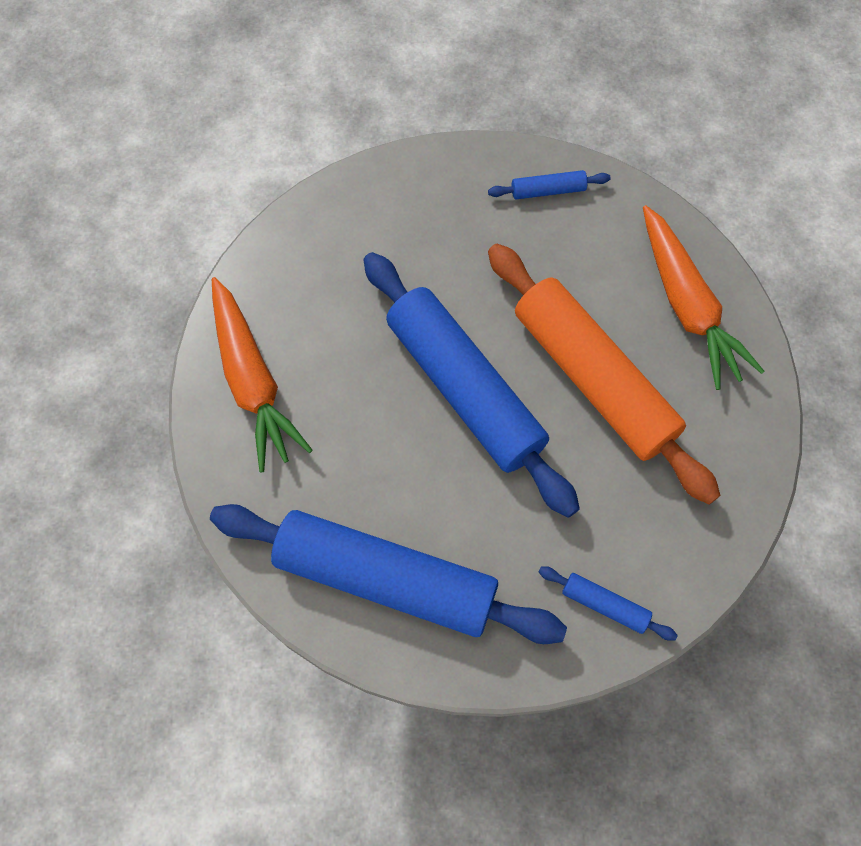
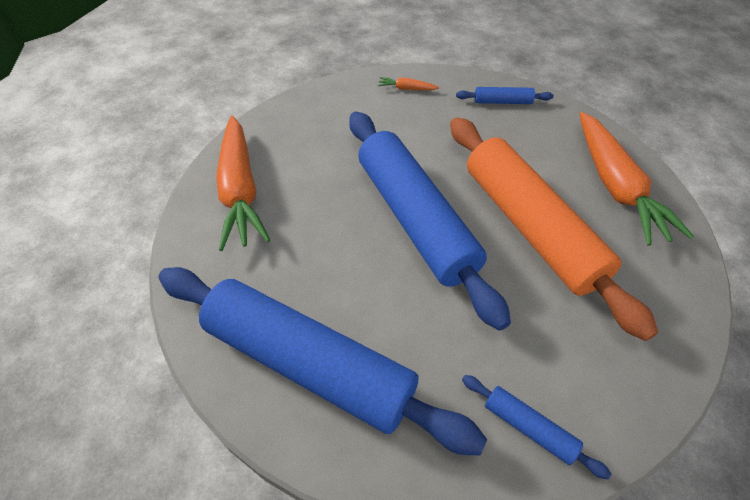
camera: 10 degrees right, 15 degrees down
(422, 185) = (406, 89): none -> orange carrot

